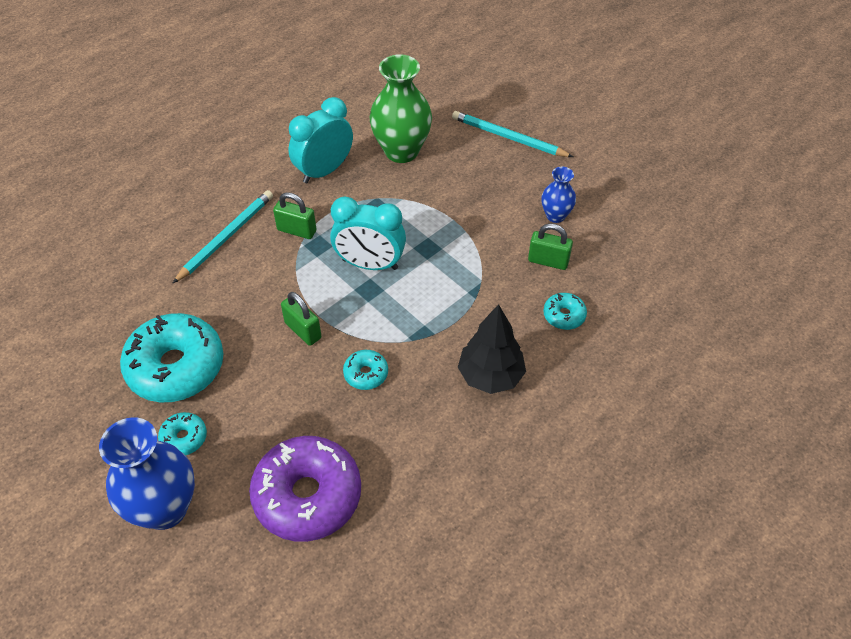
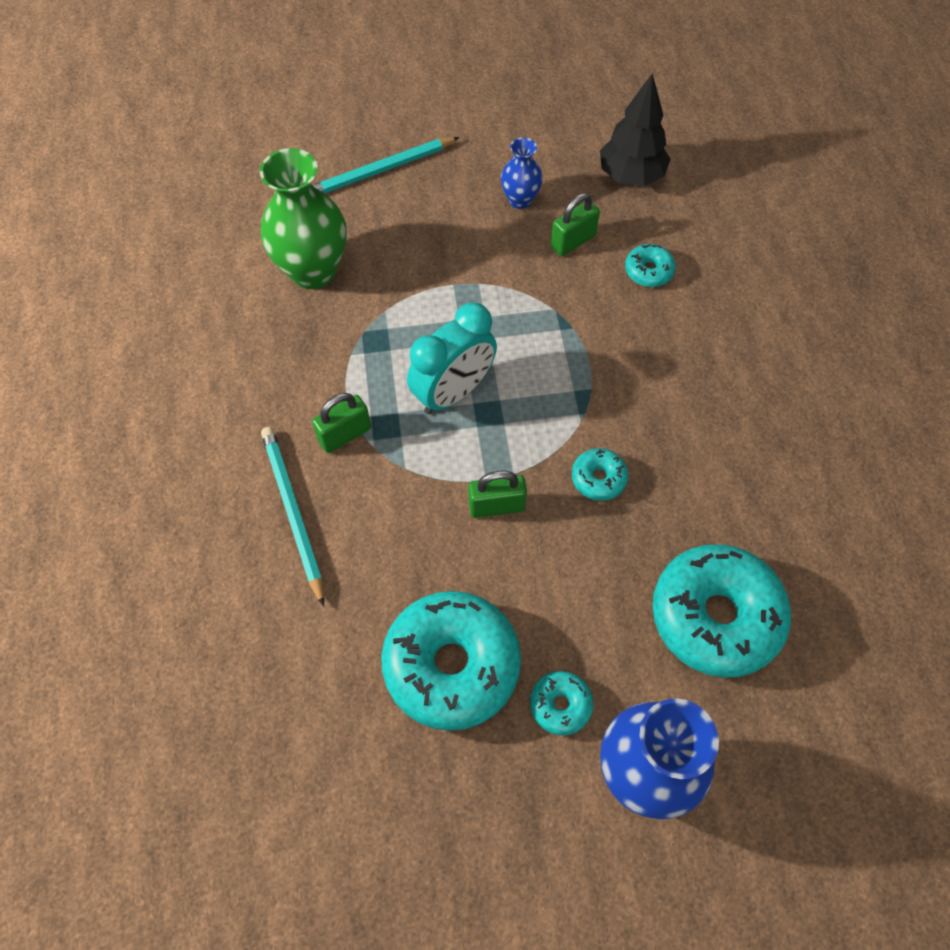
camera: 55 degrees left, 10 degrees up
(307, 495) = (715, 616): purple donut -> turquoise donut
(324, 171) = (276, 358): turquoise clock -> none
(490, 376) = (677, 373): black tree -> black tree (630, 176)

